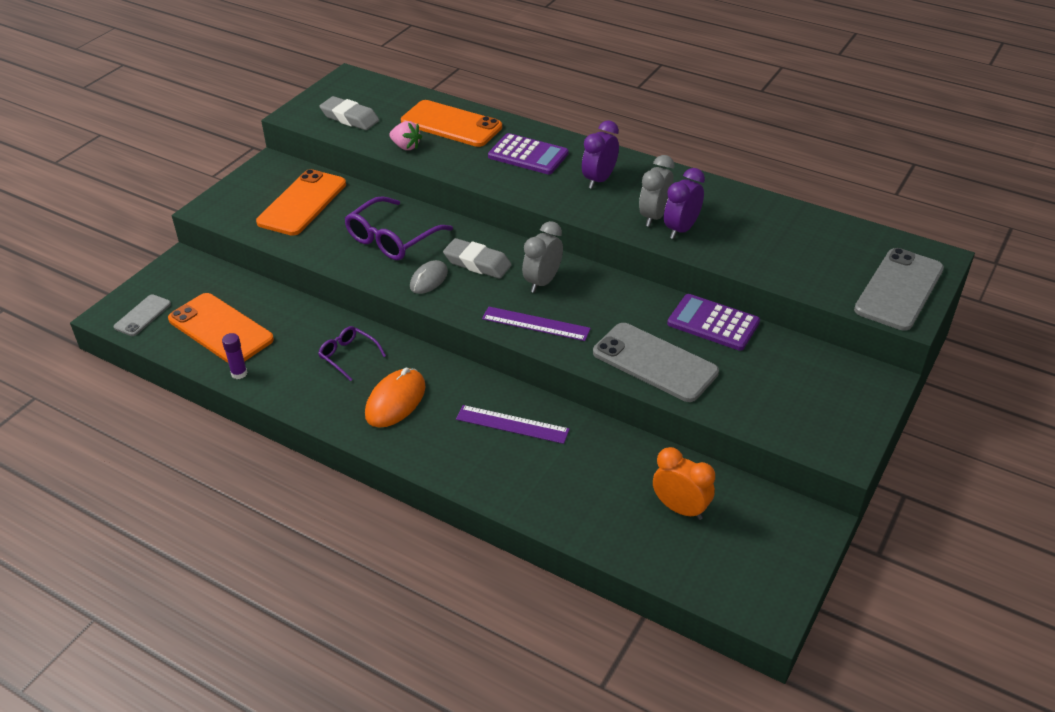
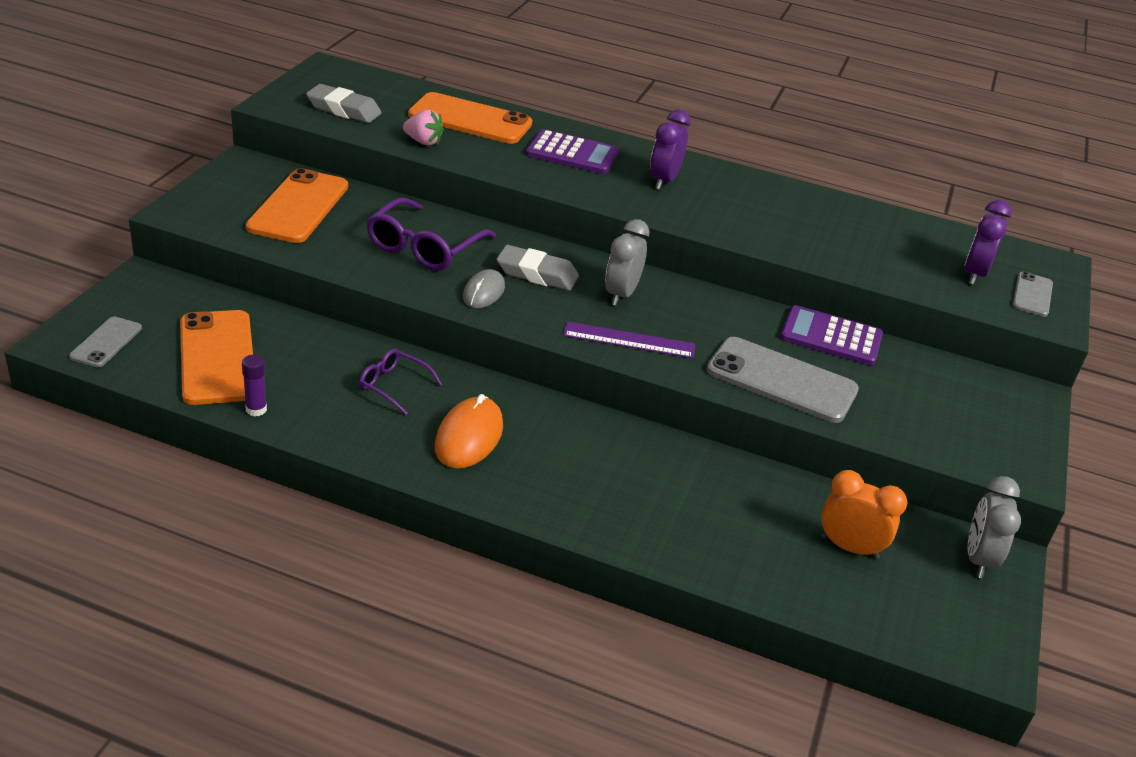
camera: 15 degrees left, 5 degrees down
(220, 329) = (217, 357): orange phone -> orange phone turned 45 degrees clockwise
(512, 424) = (621, 459): purple ruler -> none
(654, 216) = (740, 219): grey clock -> grey clock (978, 559)
(681, 229) = (775, 233): purple clock -> purple clock (974, 274)
(899, 289) = (1032, 295): grey phone -> grey phone, size x0.53

